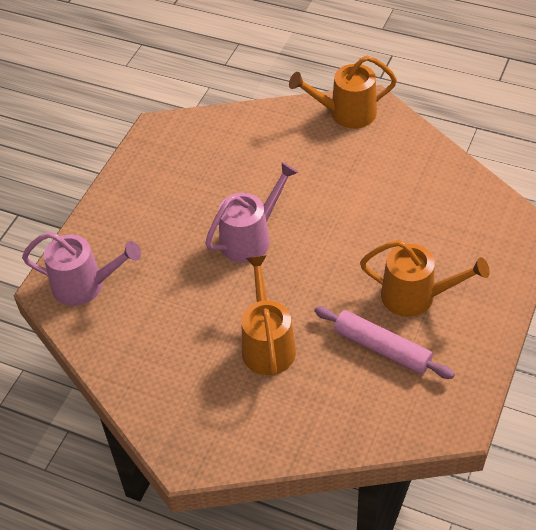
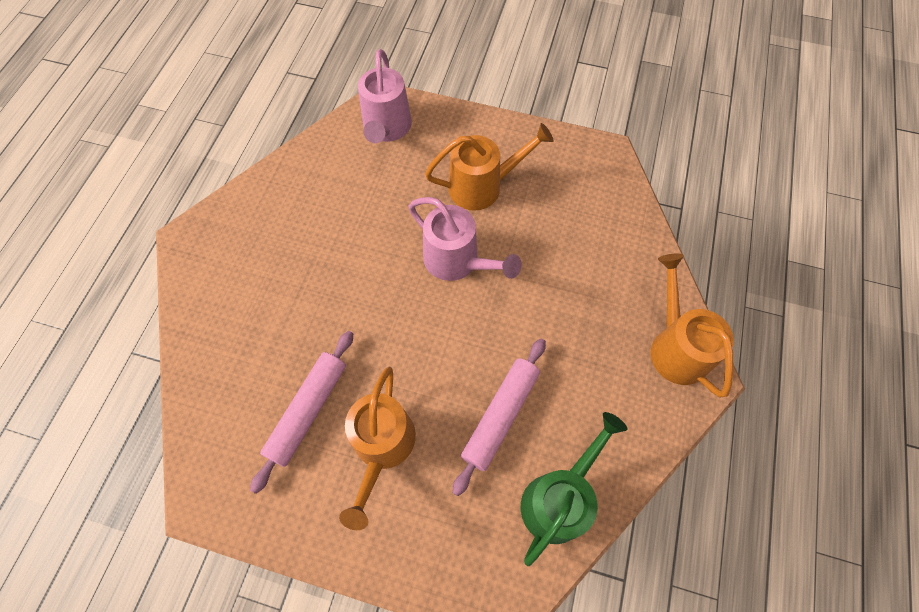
camera: 80 degrees right, 15 degrees up
(267, 344) = (316, 293): orange watering can -> orange watering can (483, 186)
(394, 220) = (500, 416): none -> pink rolling pin
(457, 192) = (559, 498): none -> green watering can

